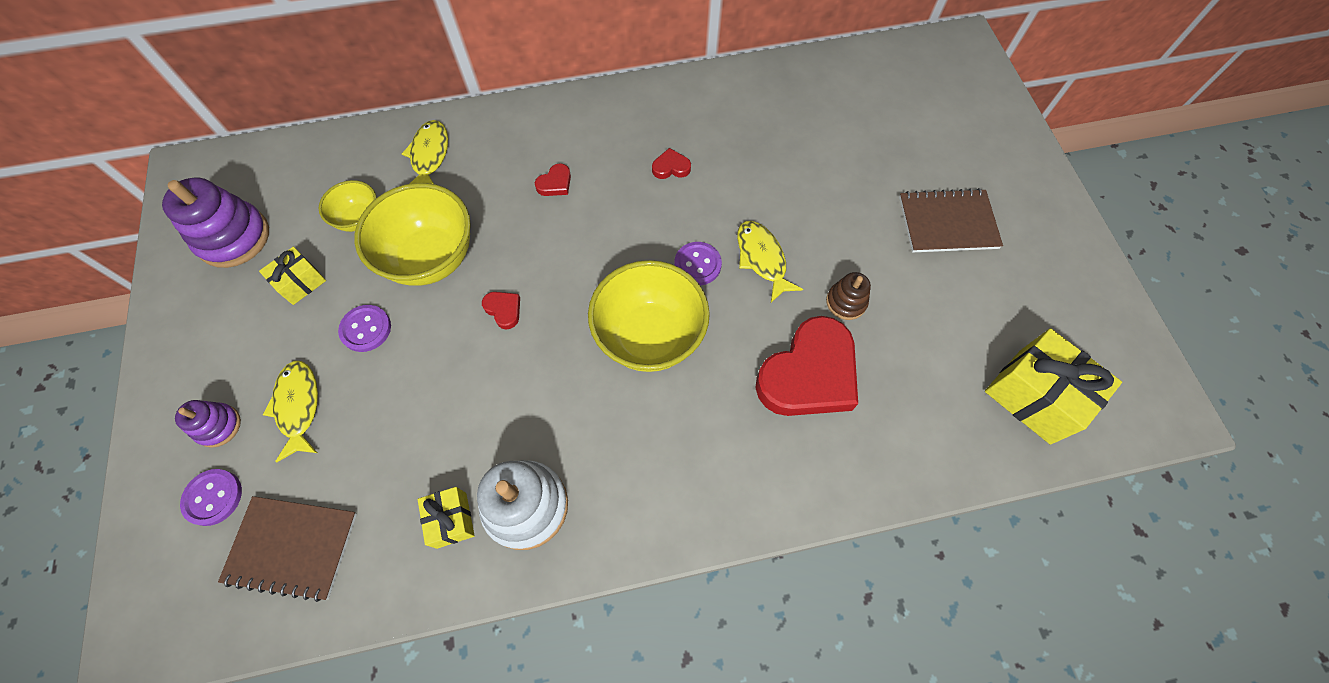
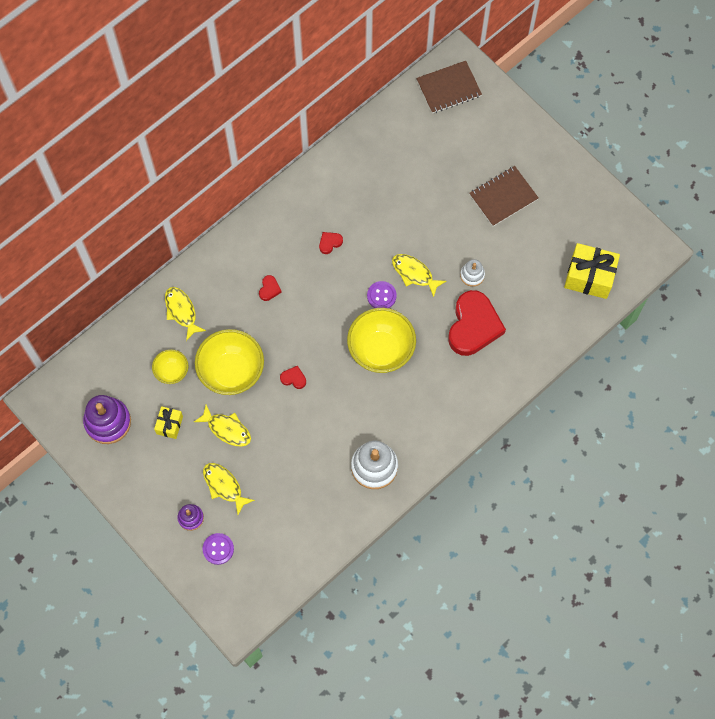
camera: 30 degrees left, 5 degrees up
(292, 547) = (276, 547): brown notebook -> brown notebook (448, 88)
(366, 329) = (227, 429): purple button -> yellow fish
(451, 520) = (343, 493): yellow gift -> none
(846, 302) = (472, 275): brown stacking toy -> white stacking toy

